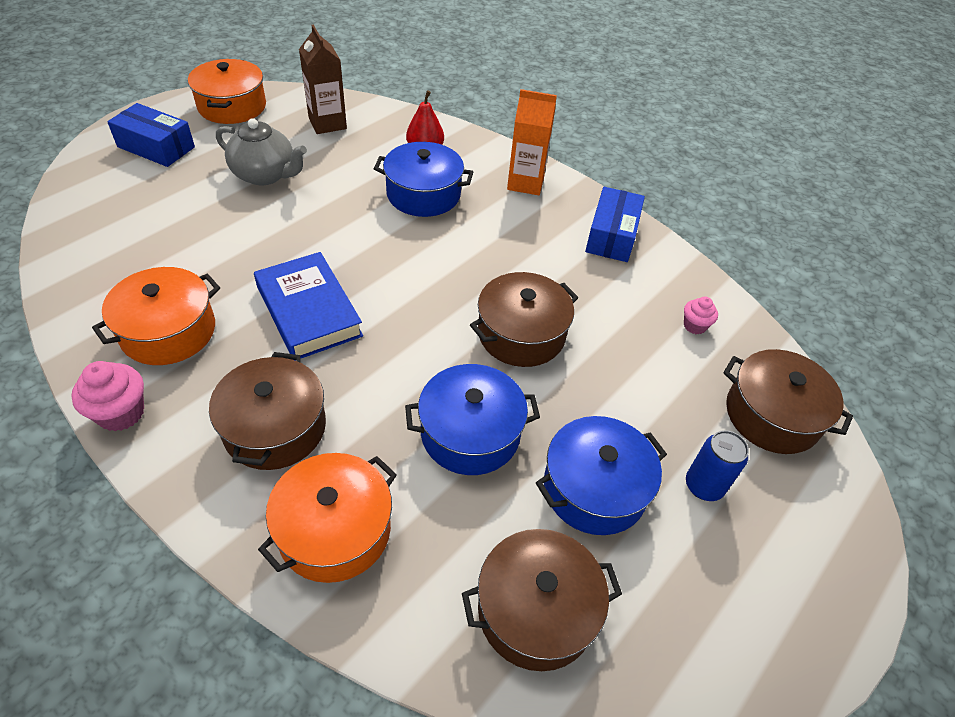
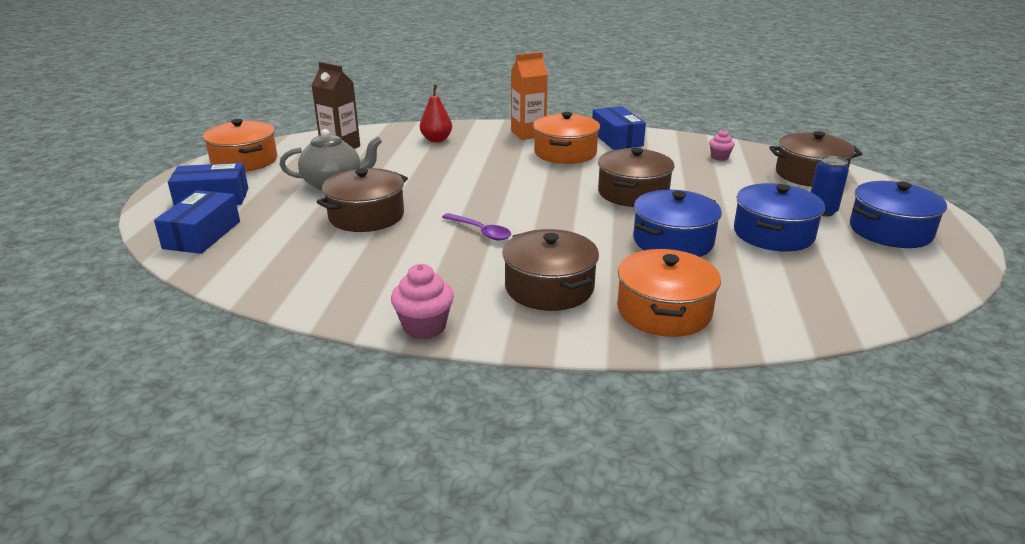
camera: 30 degrees left, 20 degrees down
(100, 193) = (202, 235): none -> blue box
(168, 331) = (391, 277): orange pot -> orange pot (565, 153)
(309, 311) = (480, 231): blue book -> purple spoon
(423, 194) = (469, 158): blue pot -> blue pot (890, 231)
(536, 610) = (823, 289): brown pot -> brown pot (366, 216)

